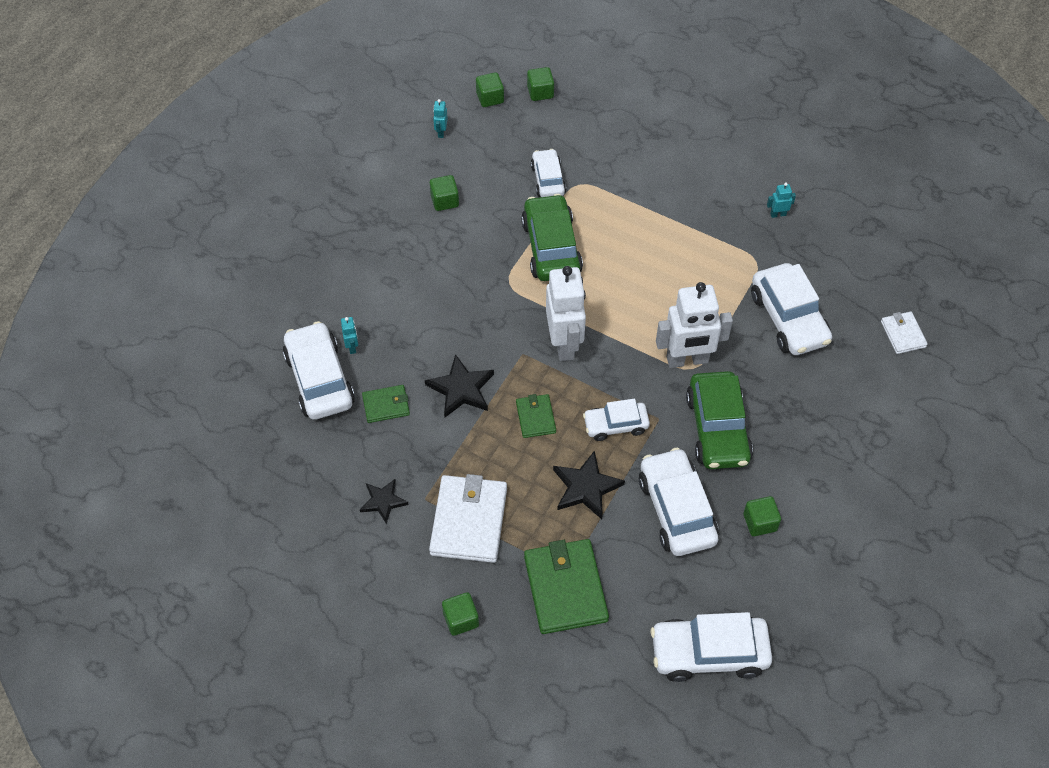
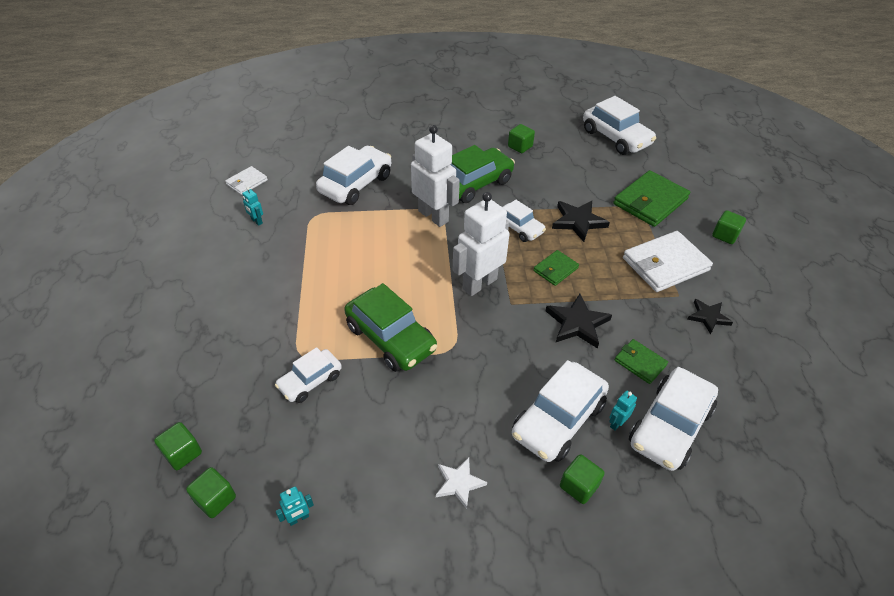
camera: 125 degrees left, 10 degrees down
(392, 224) = (459, 483): none -> white star
(445, 201) = (395, 453): green cube -> green cube (579, 486)
(551, 247) = (390, 338): green car -> green car turned 90 degrees counterclockwise
(676, 510) = (548, 179): white car -> white car (558, 419)
(903, 334) = (329, 136): white wallet -> white wallet (247, 182)

